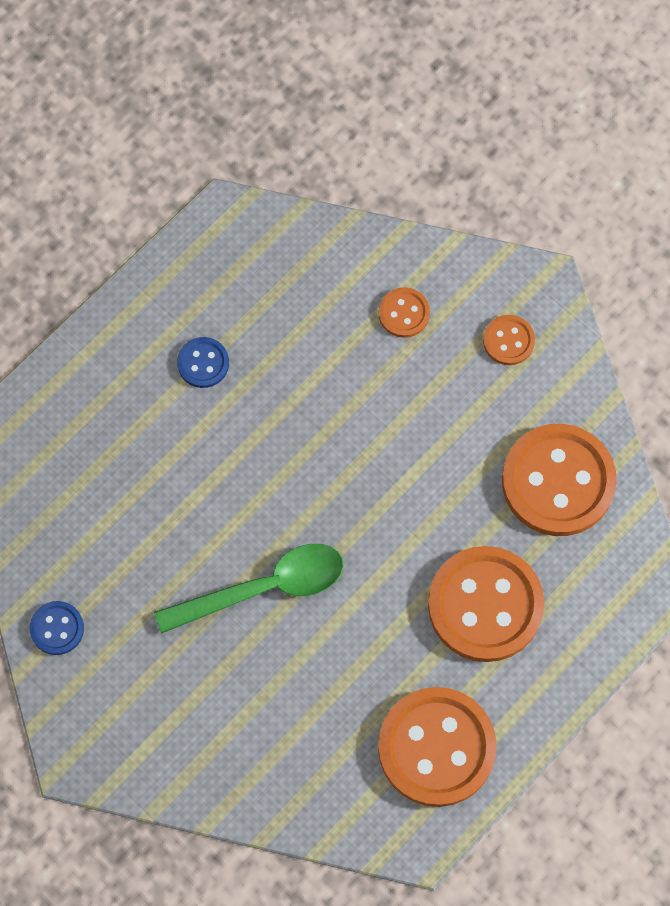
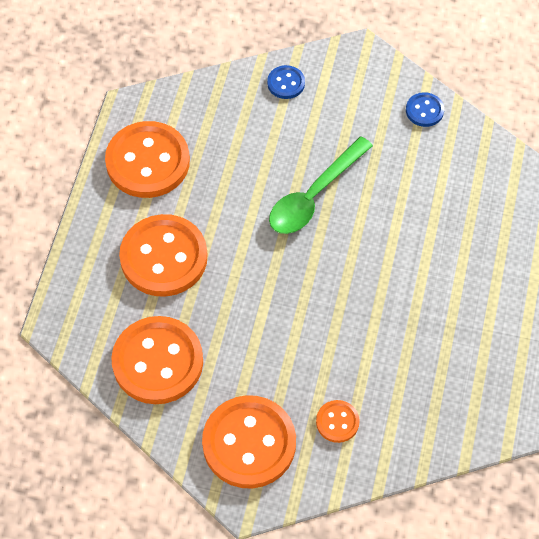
camera: 150 degrees right, 10 degrees down
(203, 363) = (452, 311): blue button -> blue button (286, 83)
(508, 341) = (249, 443): orange button -> orange button, size x2.15

